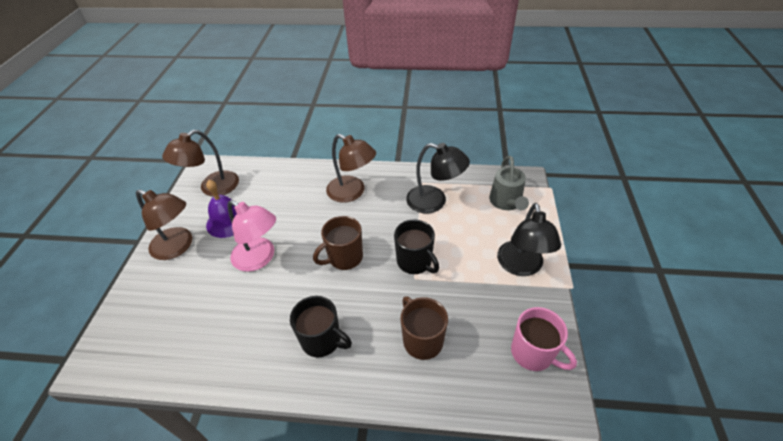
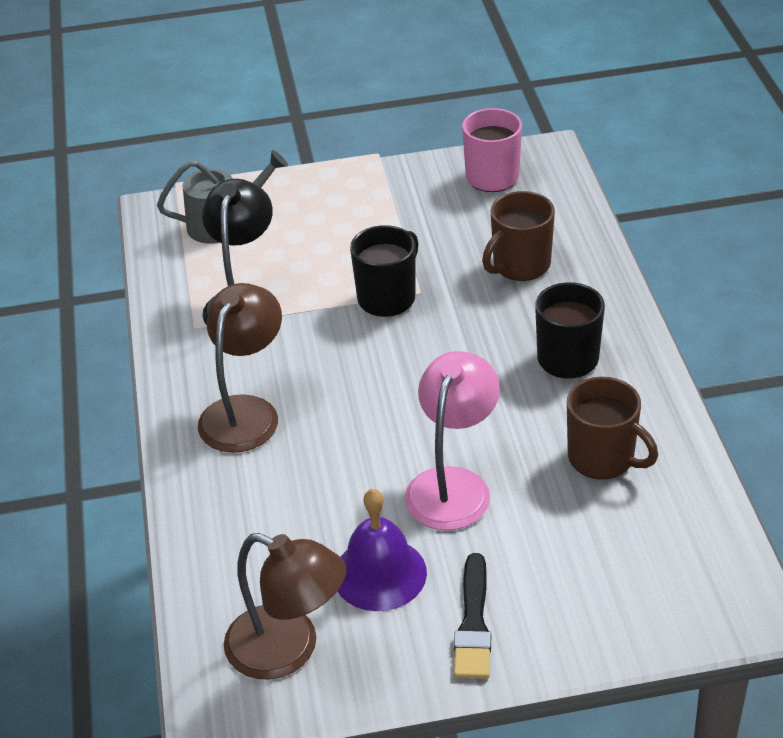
camera: 105 degrees left, 5 degrees down
(178, 247) = (473, 623): brown lamp -> black brush
(344, 257) = (409, 377): brown mug -> brown mug (603, 458)
(521, 266) = (357, 197): black lamp -> none

